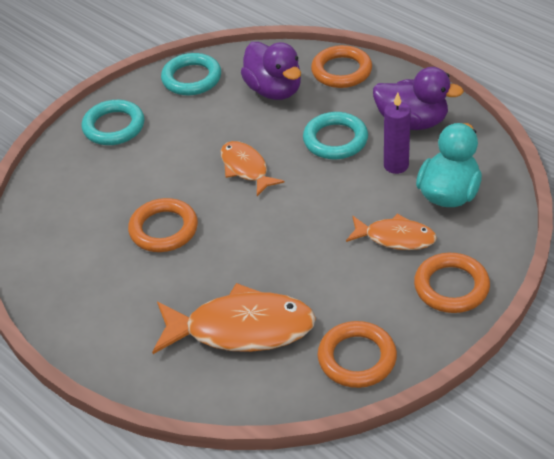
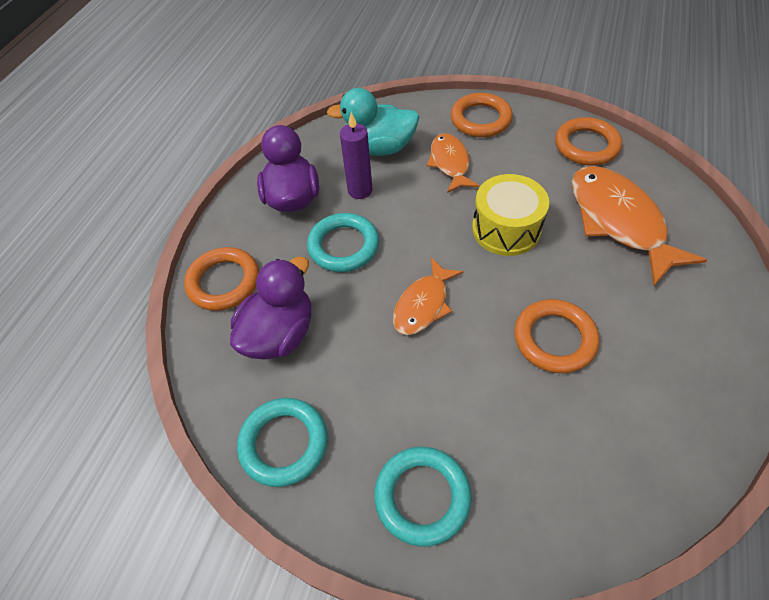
camera: 115 degrees left, 10 degrees up
(287, 245) = (506, 229): none -> yellow drum

